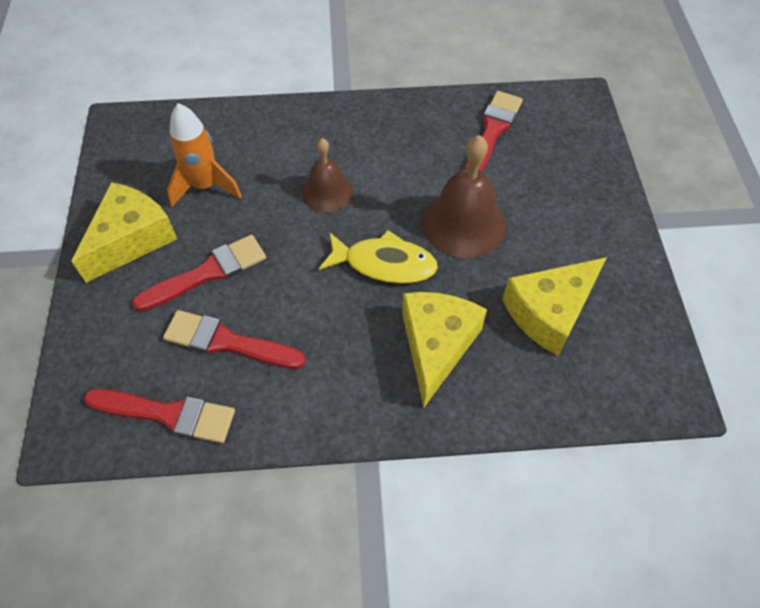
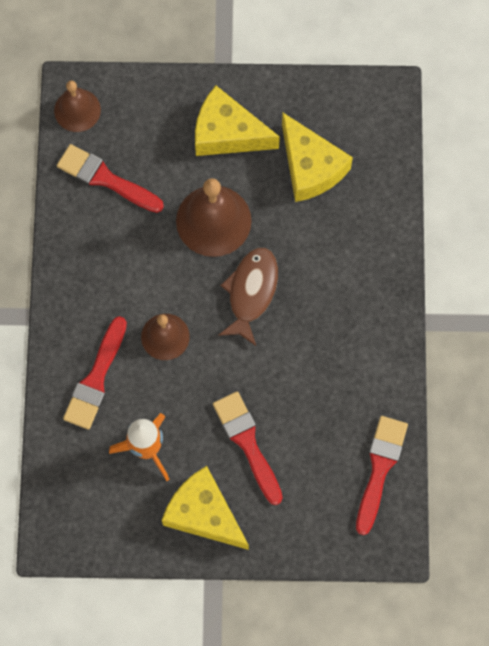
camera: 85 degrees left, 15 degrees up
(227, 342) = (318, 424): red brush -> red brush (96, 378)
(384, 263) = (251, 292): yellow fish -> brown fish
(436, 346) = (334, 259): yellow cheese -> yellow cheese (227, 133)
(560, 104) = (77, 110): none -> brown bell

